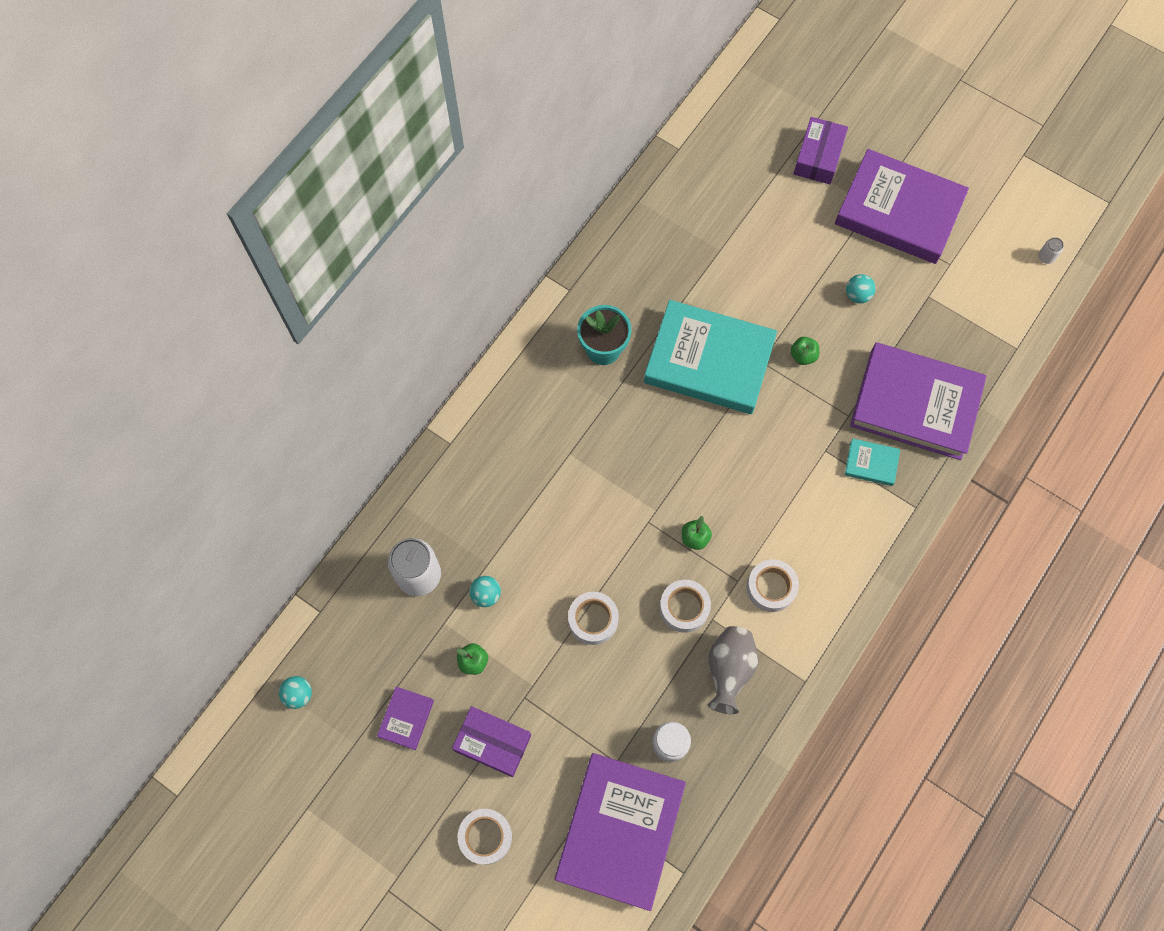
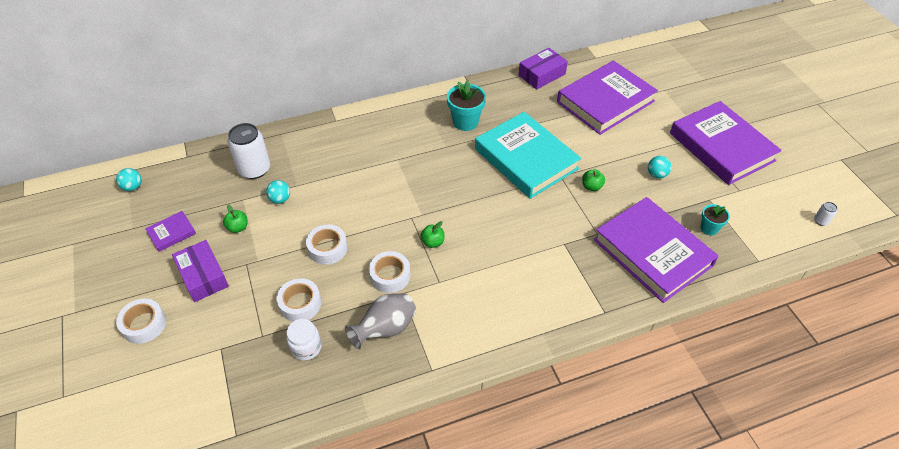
camera: 35 degrees right, 20 degrees down
(620, 831) = (223, 378): purple book -> purple book (605, 101)
(771, 587) = (458, 299): white tape -> white tape (300, 304)
(818, 157) = (684, 98): purple box -> purple box (542, 75)
(871, 463) = (591, 268): turquoise book -> none
(949, 337) = (709, 228): none -> turquoise flower pot

